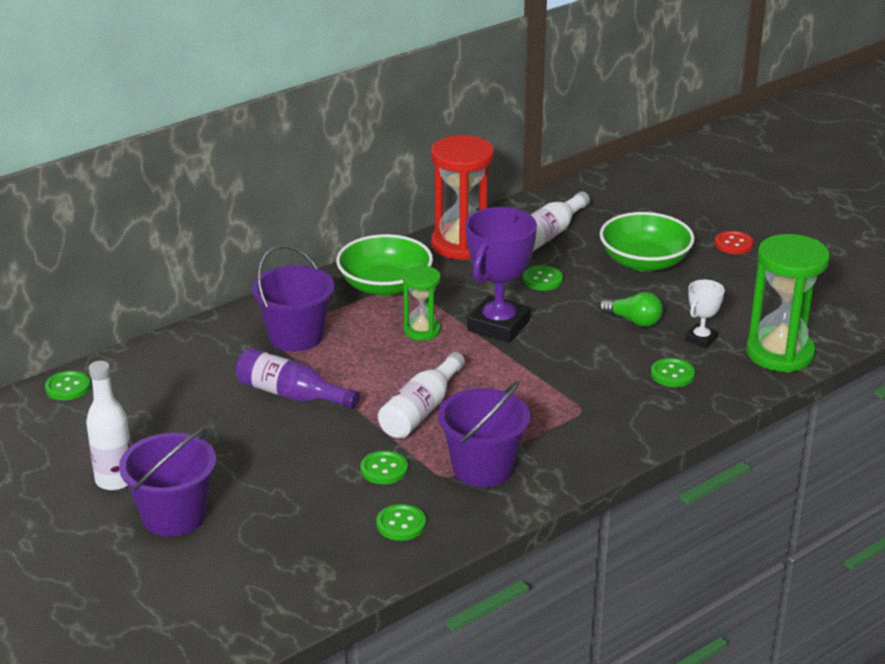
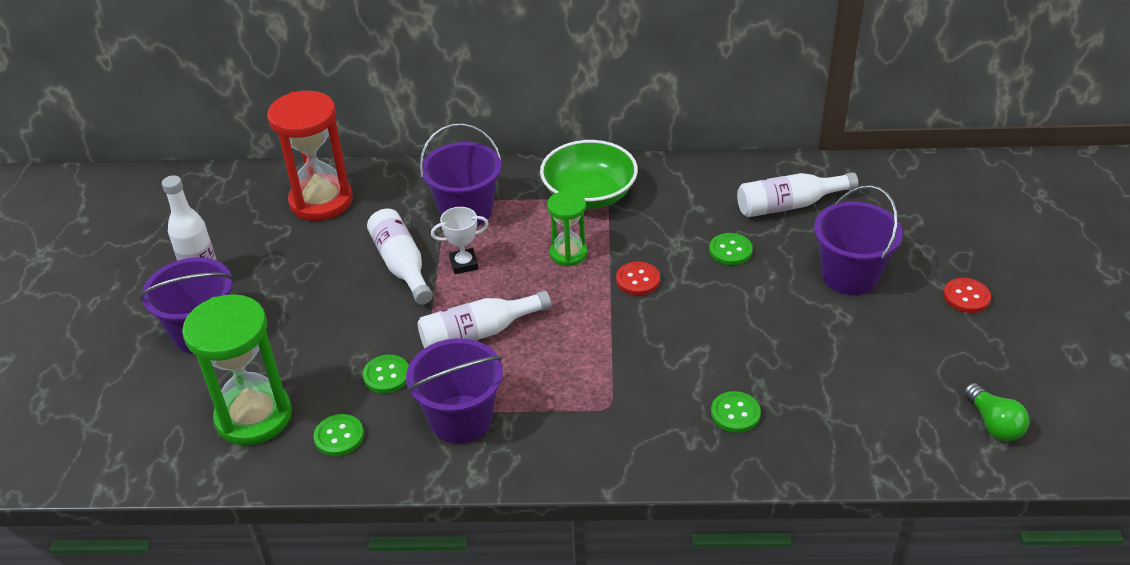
camera: 40 degrees right, 10 degrees up
(68, 387) = (265, 180): green button -> none
(291, 394) = (401, 265): purple bottle -> white bottle
(461, 245) = (699, 181): red hourglass -> red hourglass (321, 201)
(498, 325) = (638, 280): purple trophy -> red button
(633, 321) = (765, 335): green light bulb -> green light bulb (993, 423)
(644, 262) = (850, 275): green bowl -> purple bucket
(701, 339) = (808, 389): white trophy -> white trophy (464, 264)
(780, 353) = (871, 447): green hourglass -> green hourglass (254, 416)

